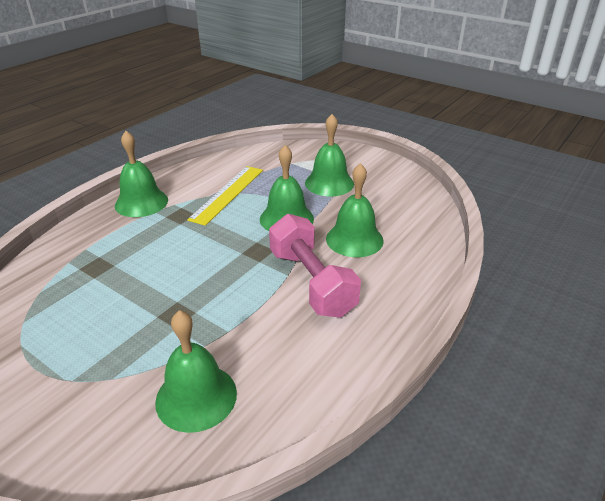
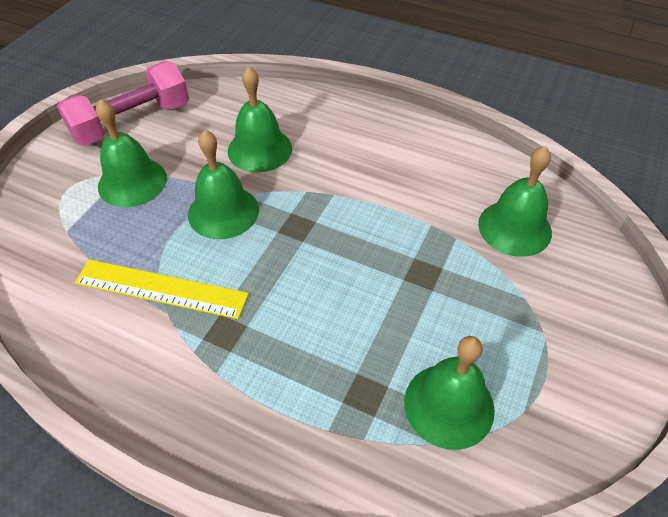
camera: 100 degrees left, 15 degrees up
(141, 202) = (190, 402): green bell -> green bell (449, 405)
(311, 282) = (341, 174): pink dumbbell -> pink dumbbell (132, 122)

